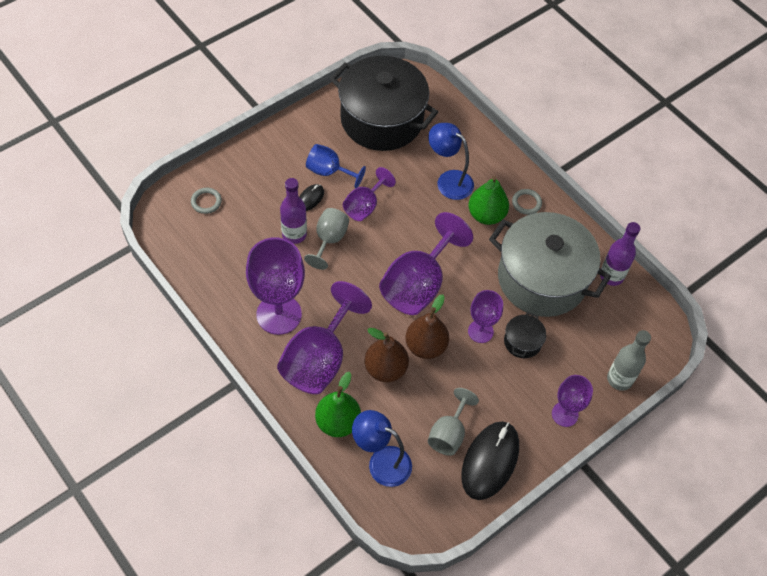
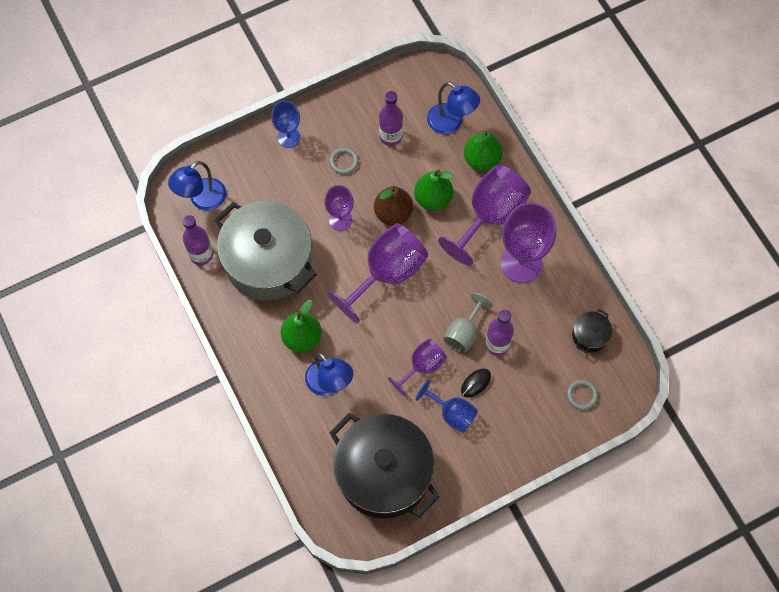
camera: 165 degrees left, 10 degrees up
(385, 369) = (433, 198): brown pear -> green pear
(449, 434) = (390, 136): grey goblet -> purple bottle
(490, 461) = (362, 110): black mouse -> none
(522, 342) = (305, 204): black pot -> black pot (590, 335)
(526, 203) = (257, 345): grey ring -> grey ring (343, 161)
(564, 414) = (288, 137): purple goblet -> blue goblet
(619, 379) = (231, 159): grey bottle -> none
(632, 330) = (202, 200): none -> blue lamp

